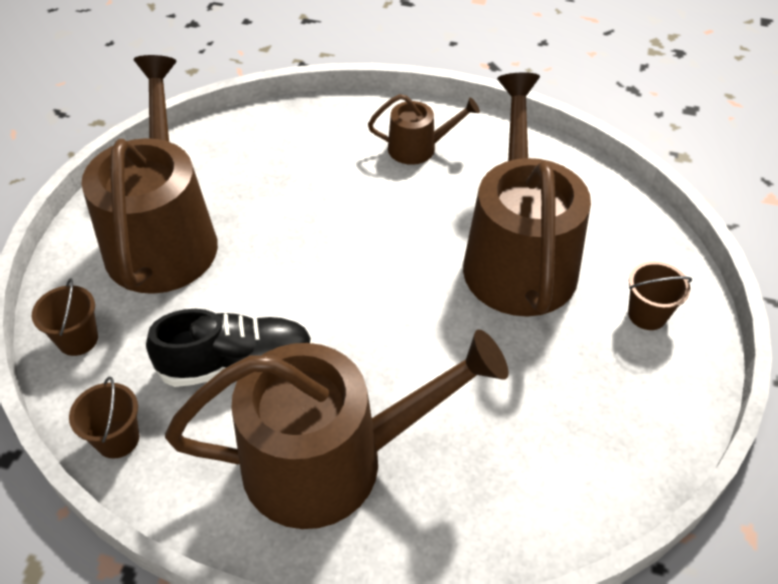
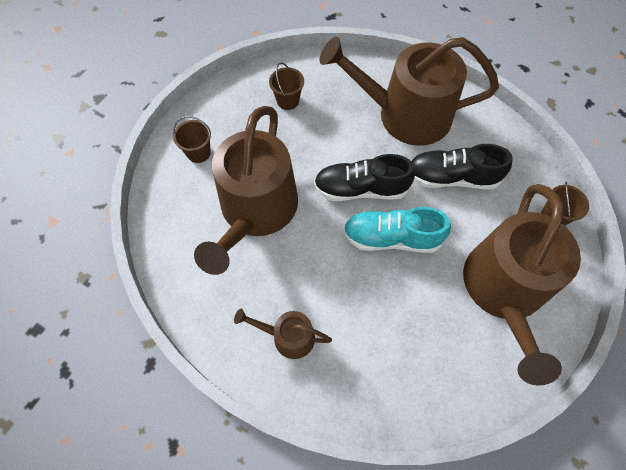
camera: 165 degrees left, 15 degrees up
(117, 439) = (519, 149): brown bucket -> brown bucket (288, 100)
(319, 264) = (391, 238): none -> turquoise shoe
(378, 317) = (361, 189): none -> black shoe

